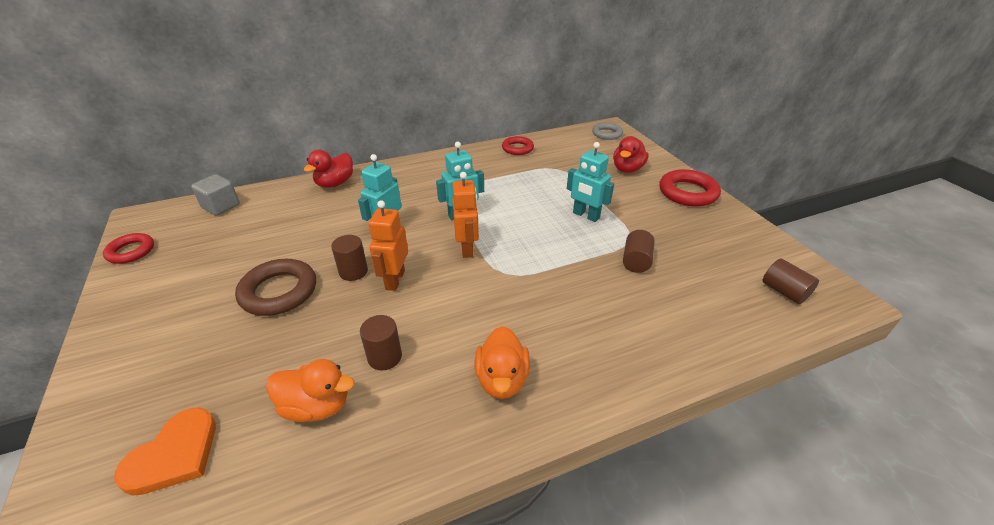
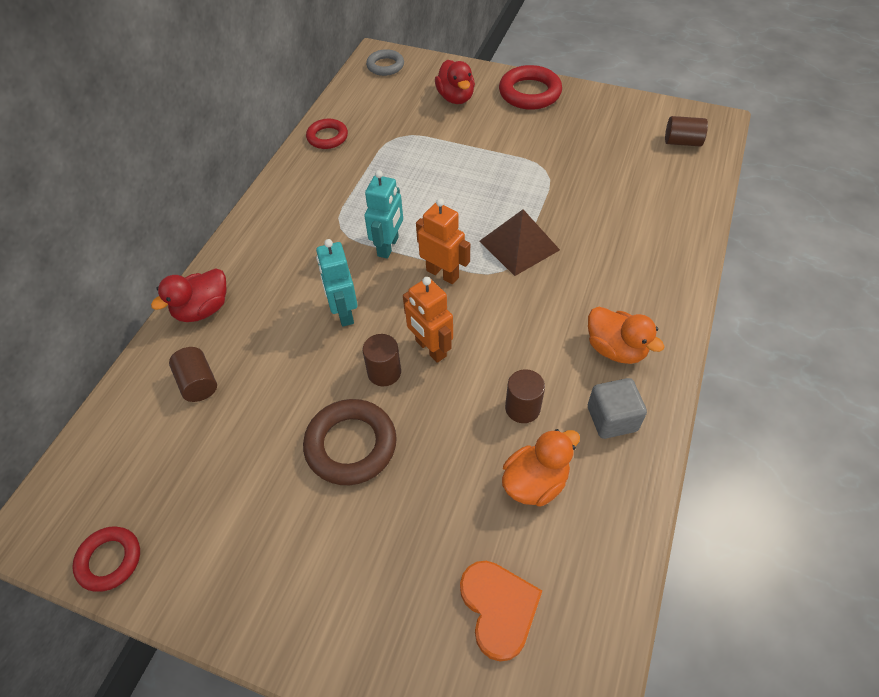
camera: 45 degrees left, 15 degrees up
(221, 206) = (115, 435): grey cube -> grey cube (612, 419)
(335, 183) = (203, 309): red duck -> red duck turned 60 degrees clockwise
(539, 267) = (519, 245): none -> brown pyramid
(586, 215) = (487, 170): turquoise robot -> none
(636, 261) = (574, 186): brown cylinder -> brown cylinder (198, 383)

